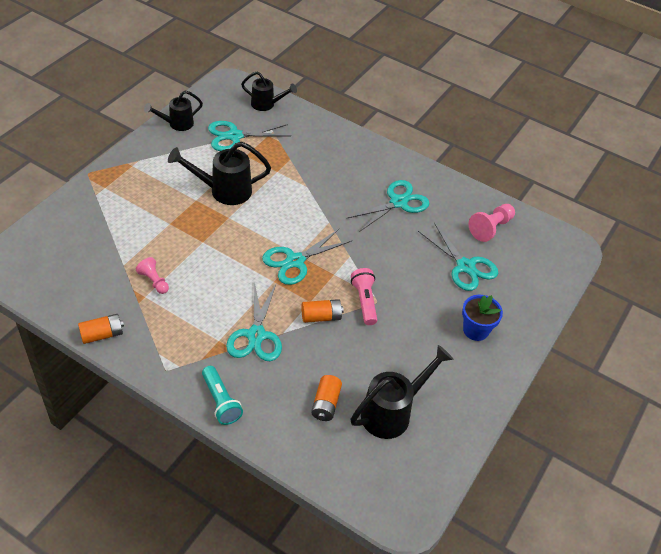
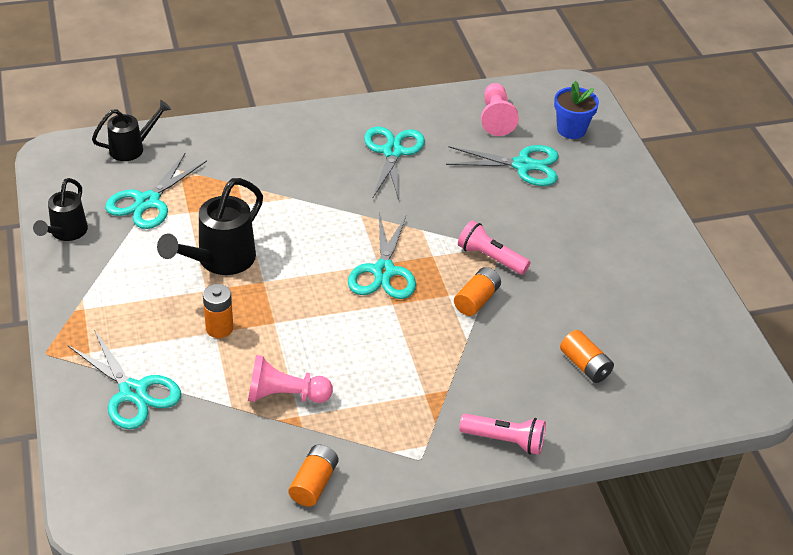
camera: 45 degrees left, 5 degrees down
(154, 281) = (285, 395): pink pawn -> pink pawn, size x1.51
(174, 223) = (219, 328): none -> orange battery
(221, 401) = (505, 440): turquoise flashlight -> pink flashlight
(256, 335) = (448, 361): turquoise scissors -> turquoise scissors (133, 392)
(392, 412) = (639, 326): black watering can -> none
(475, 330) = (603, 211): blue flower pot -> blue flower pot (571, 130)

